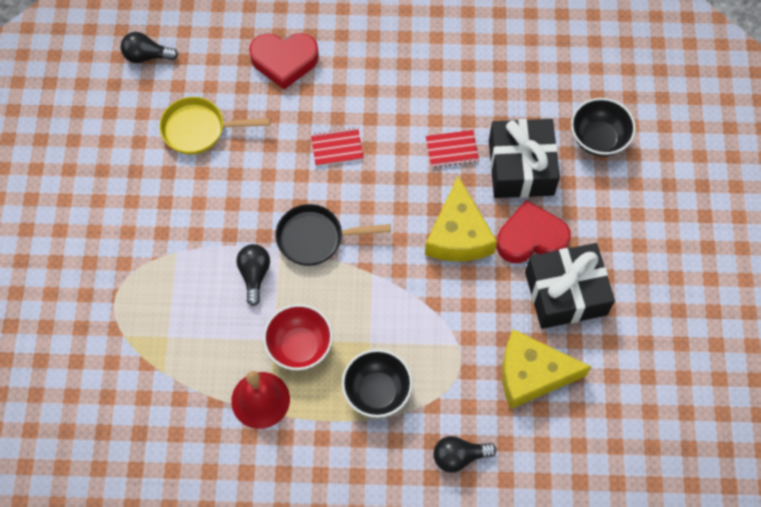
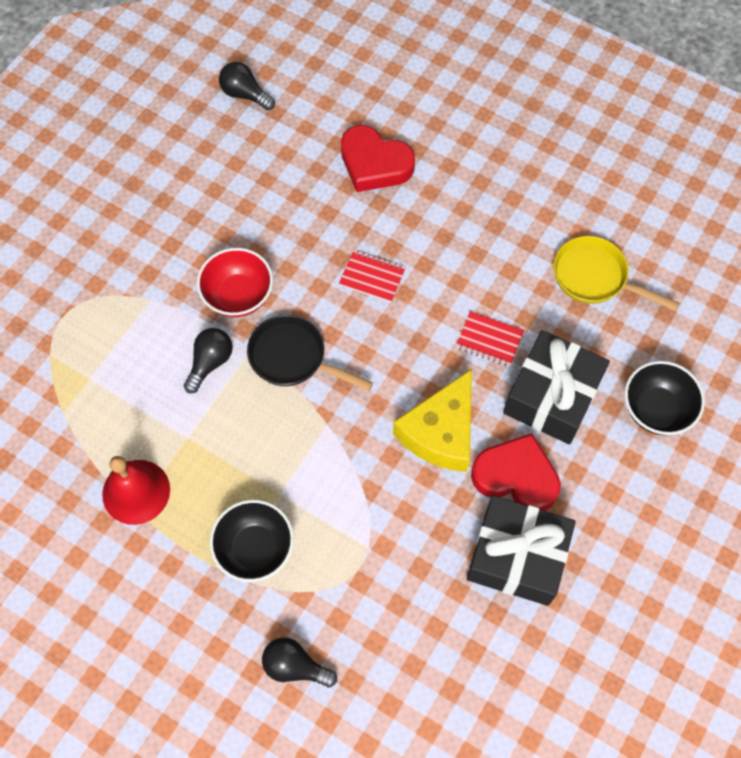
camera: 30 degrees right, 0 degrees up
(199, 130) = (249, 191): yellow pan -> yellow pan (595, 277)
(299, 346) = (208, 459): red bowl -> red bowl (238, 296)
(532, 374) = (426, 623): yellow cheese -> none

